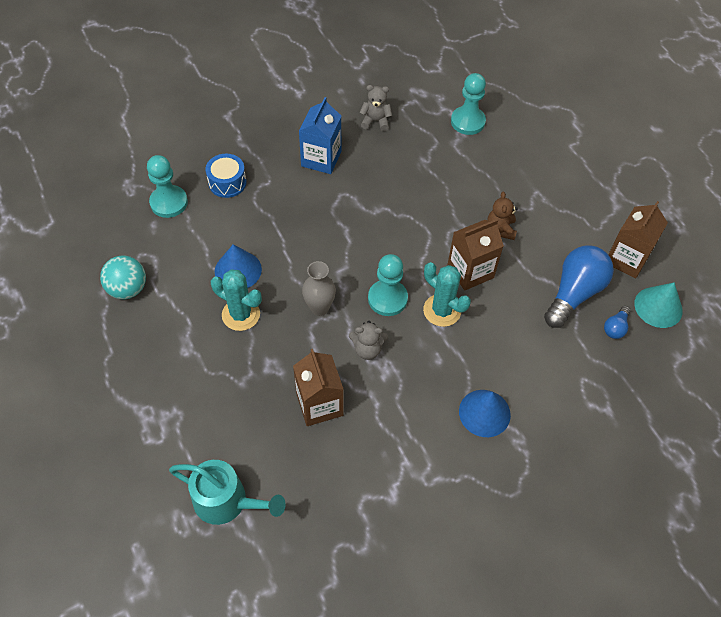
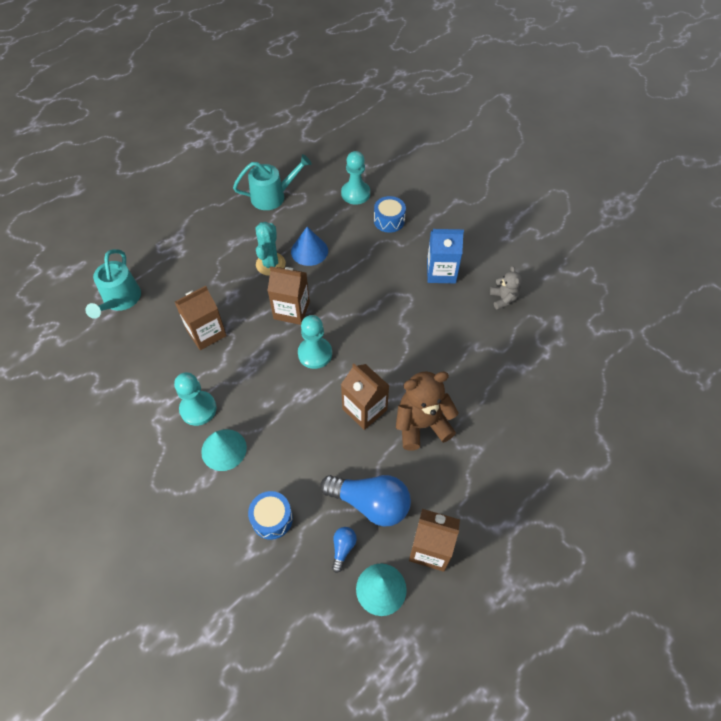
camera: 75 degrees right, 0 degrees up
(128, 289) = (272, 196): turquoise ball -> turquoise watering can
(319, 308) = (291, 310): grey vase -> brown carton
(367, 349) = (262, 351): grey teddy bear -> none
(442, 310) = (316, 396): turquoise cactus -> none
(467, 122) = (541, 371): turquoise pawn -> turquoise pawn (198, 409)
(484, 413) = (224, 449): blue cone -> turquoise cone
(500, 229) = (422, 425): brown teddy bear -> brown teddy bear, size x1.82
(574, 382) = (272, 519): none -> blue drum
(615, 327) = (343, 548): blue light bulb -> blue light bulb turned 90 degrees clockwise

